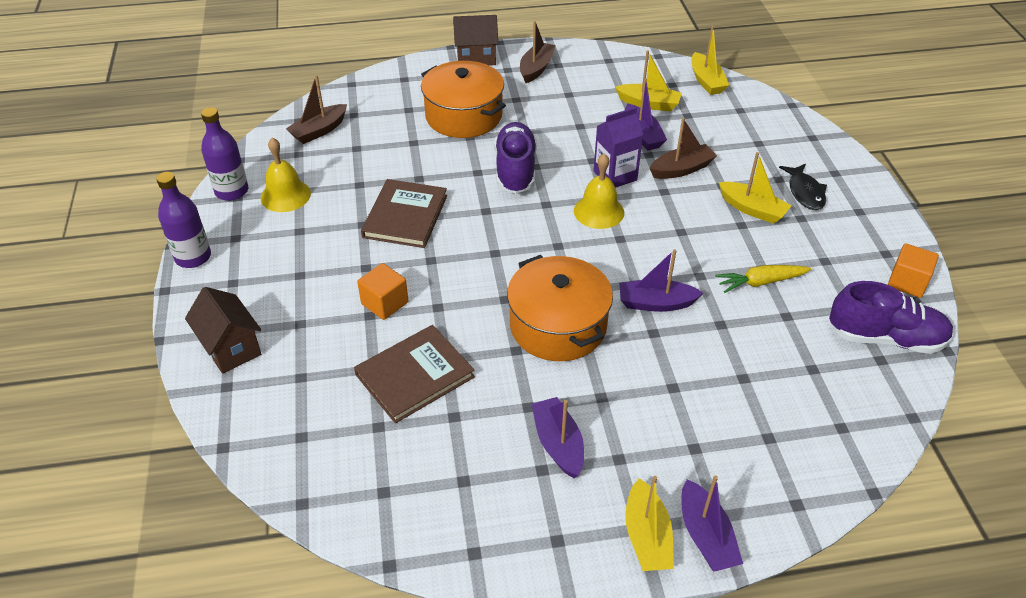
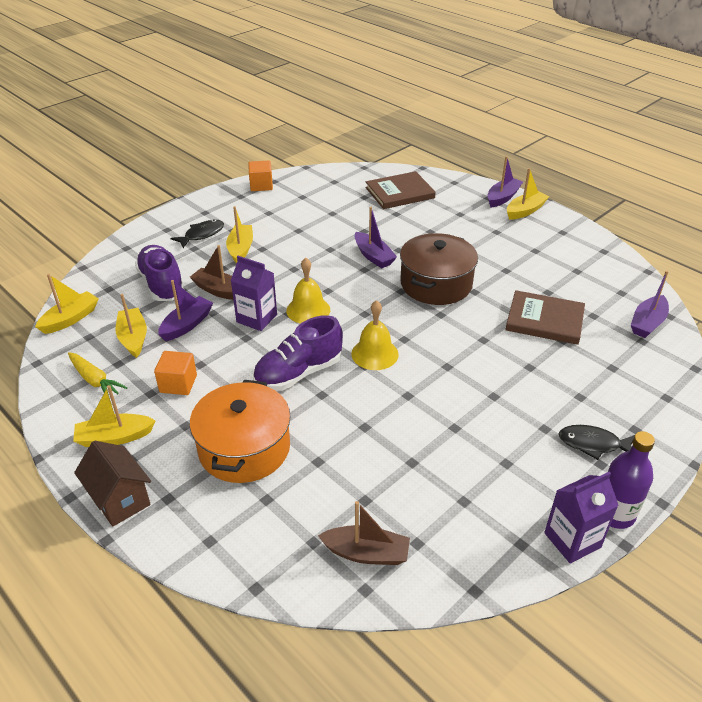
camera: 125 degrees left, 5 degrees down
(208, 221) = (572, 540): none -> purple carton
(231, 348) = (643, 417): brown house -> none
(232, 191) = (520, 556): purple bottle -> none
(251, 292) = (593, 444): none -> black fish
(285, 195) = (480, 506): yellow bell -> yellow bell (374, 354)
(385, 303) = (511, 365): orange cube -> orange cube (178, 384)
(405, 216) = (418, 406): brown book -> brown book (399, 193)
(536, 68) = (114, 437): brown boat -> yellow boat
(558, 325) = (436, 284): orange pot -> brown pot
(558, 444) = (514, 251): purple boat -> purple boat (647, 323)
(761, 282) = (312, 227): yellow carrot -> yellow carrot (95, 380)
(885, 338) = (316, 183): purple shoe -> purple shoe (162, 284)

